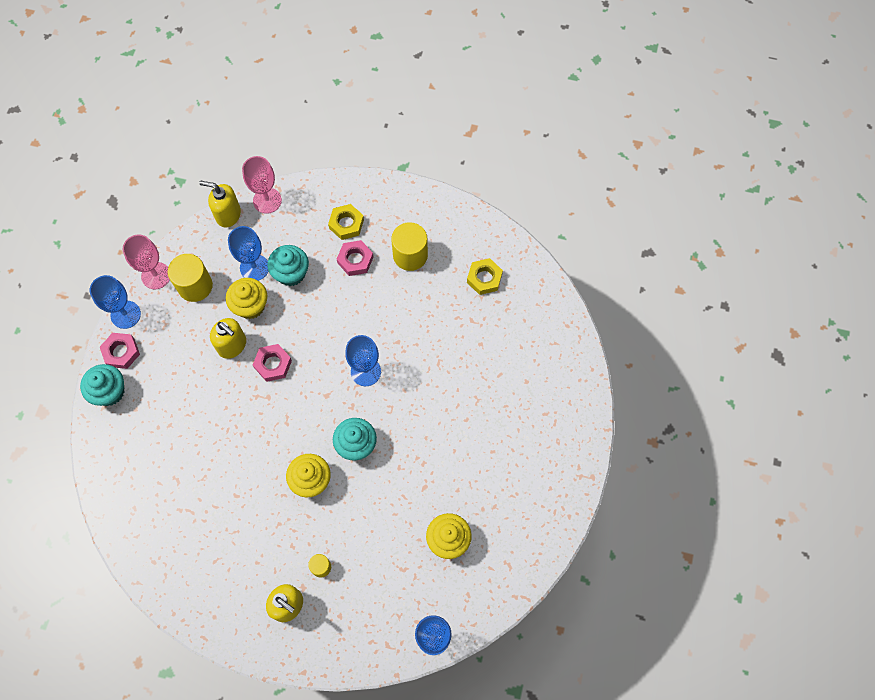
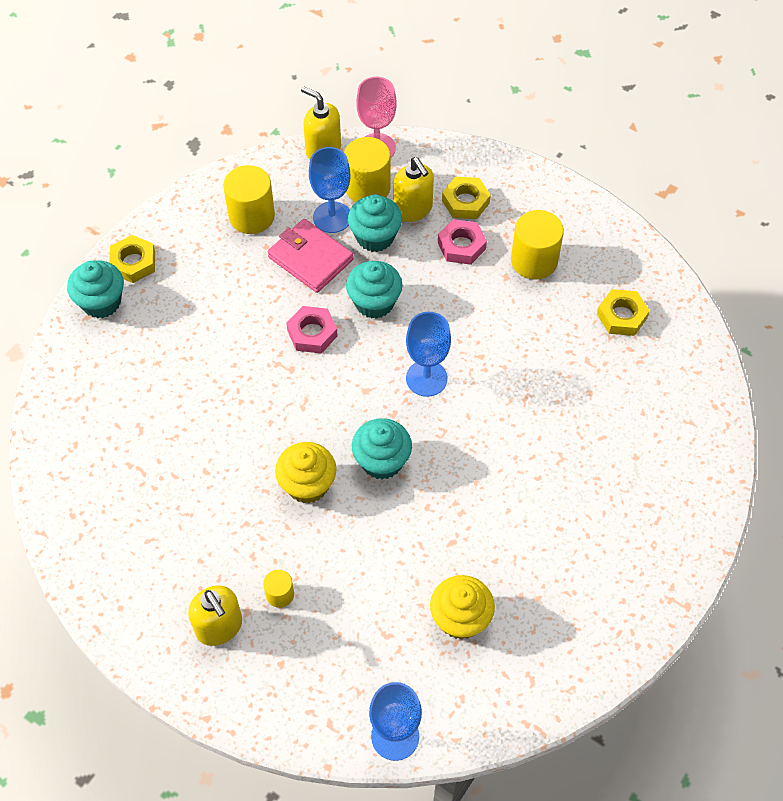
camera: 20 degrees right, 10 degrees down
(121, 352) = (133, 263): pink nut -> yellow nut
(125, 314) = (156, 223): blue goblet -> none
(156, 275) = (209, 191): pink goblet -> none
(232, 345) = (270, 296): yellow soap dispenser -> yellow soap dispenser (413, 209)
(250, 306) = (310, 258): yellow cupcake -> pink wallet
(272, 235) = (367, 188): none -> yellow cylinder
(309, 325) = (374, 302): none -> turquoise cupcake

